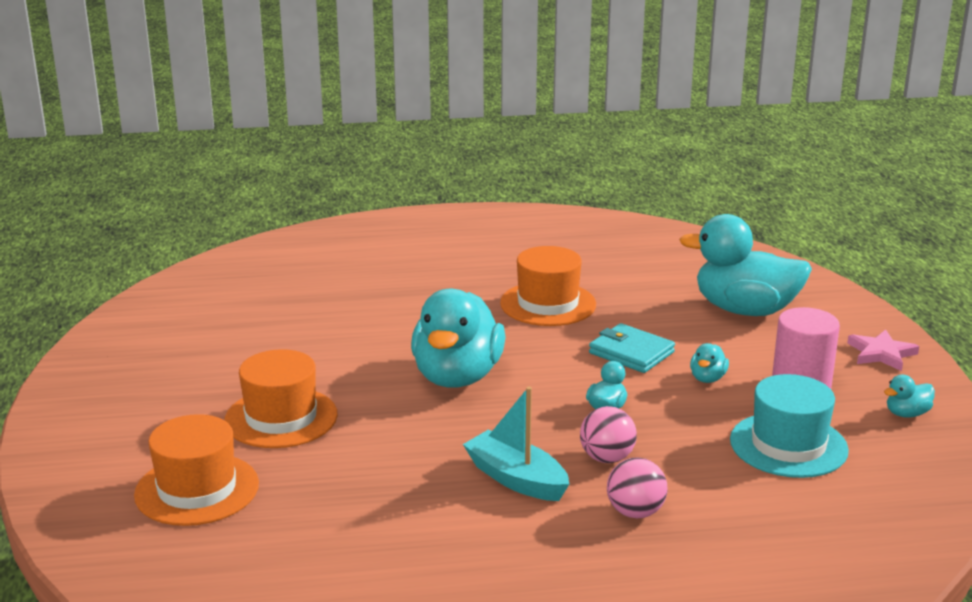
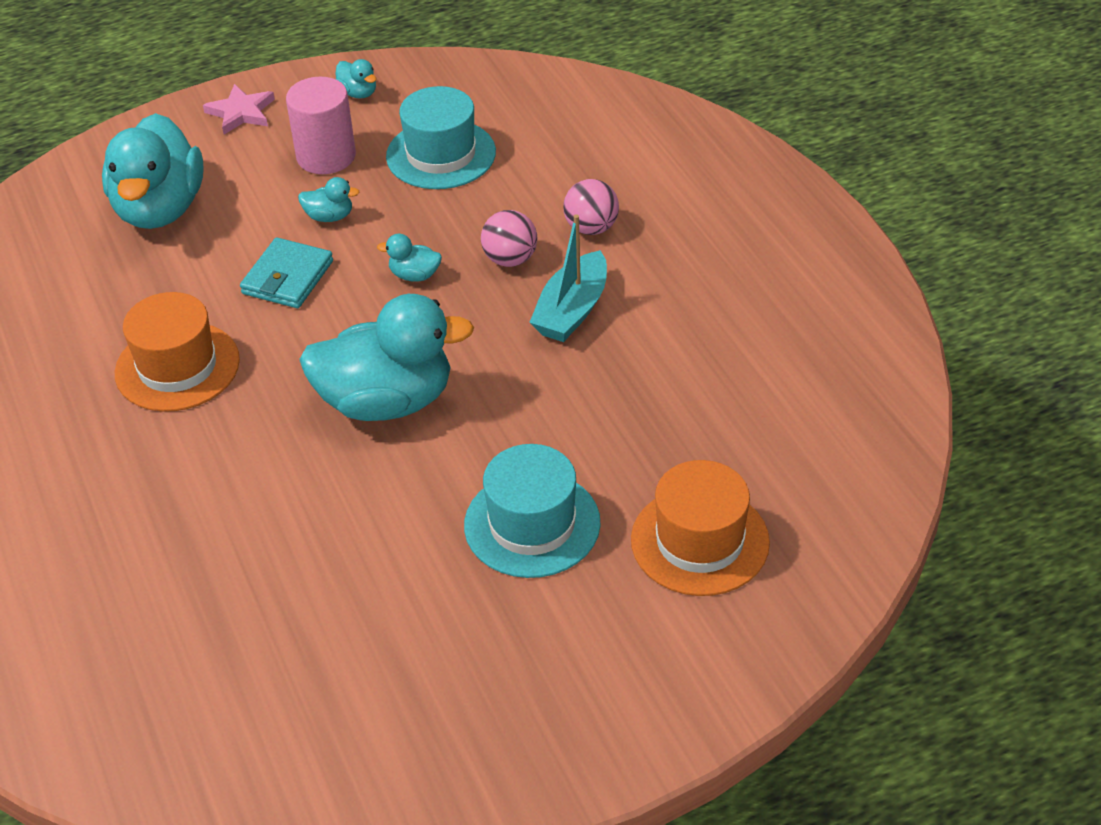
camera: 105 degrees left, 20 degrees up
(281, 418) = (532, 524): orange hat -> turquoise hat

